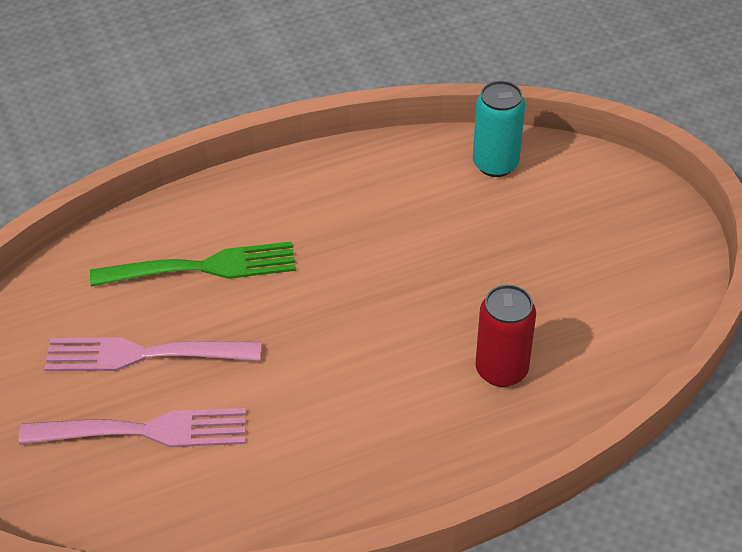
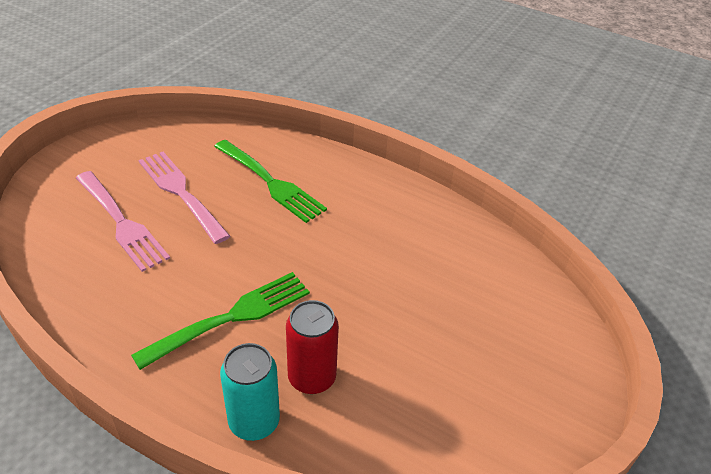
camera: 50 degrees right, 5 degrees down
(378, 396) = (231, 318): none -> green fork
(495, 164) = (505, 273): turquoise can -> turquoise can (254, 421)

